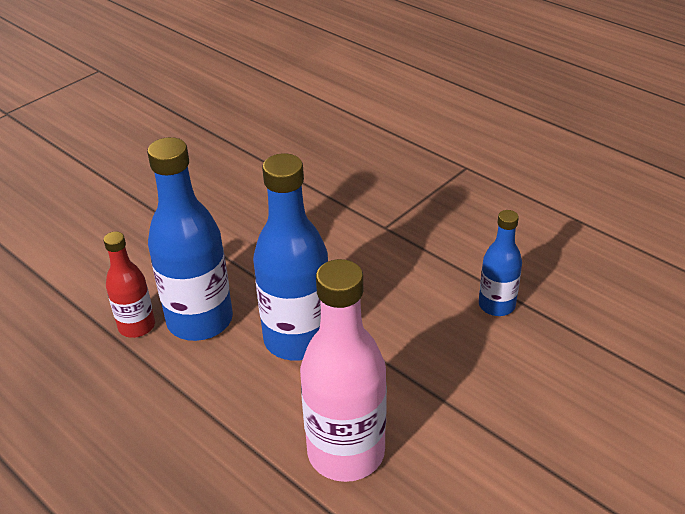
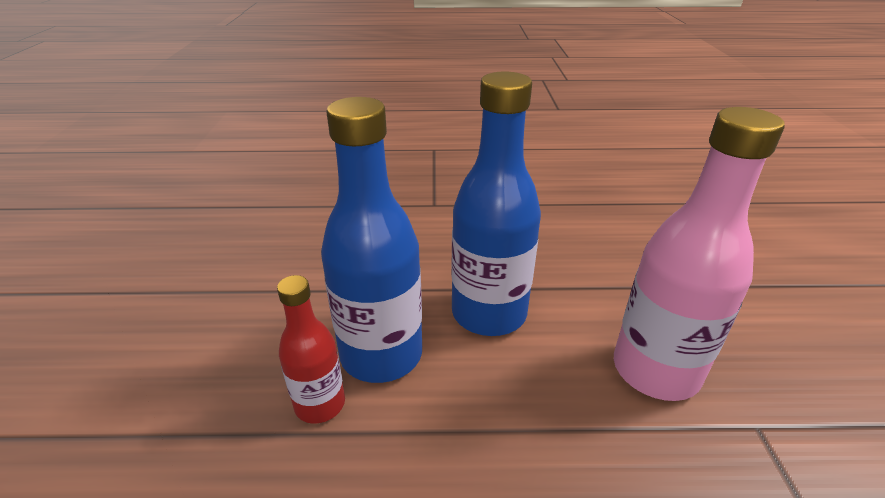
camera: 45 degrees left, 5 degrees down
(496, 305) = (577, 212): blue bottle -> none

